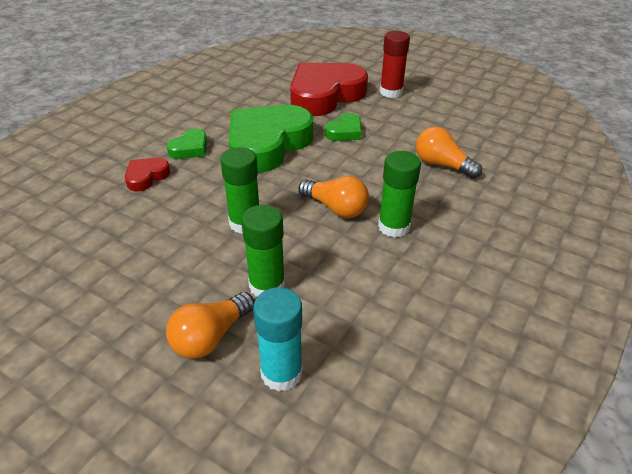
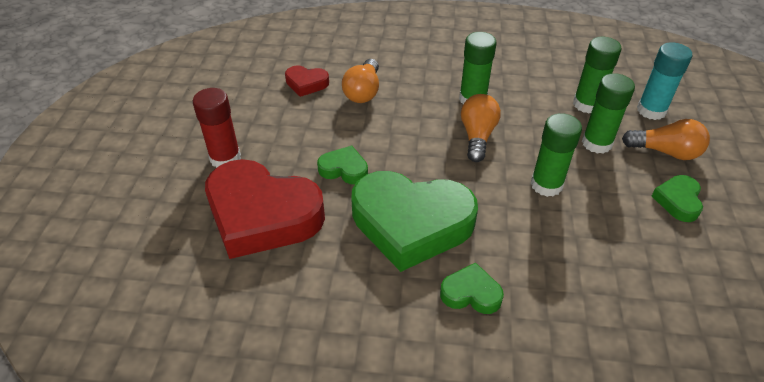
camera: 115 degrees left, 5 degrees up
(146, 177) = (553, 303): red heart -> red heart (306, 83)
(149, 300) = (678, 201): none -> green heart
(332, 314) = (587, 104): none -> green glue stick

